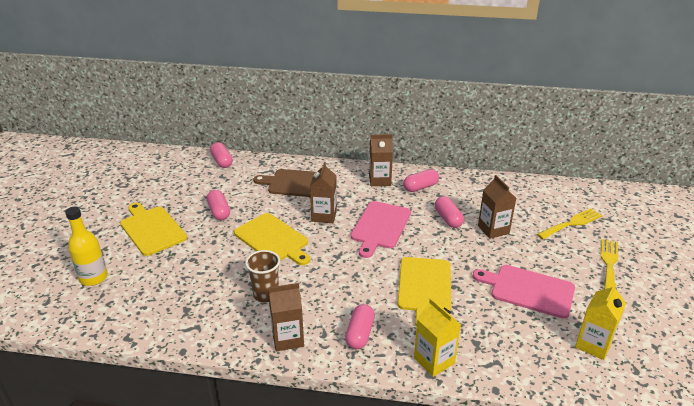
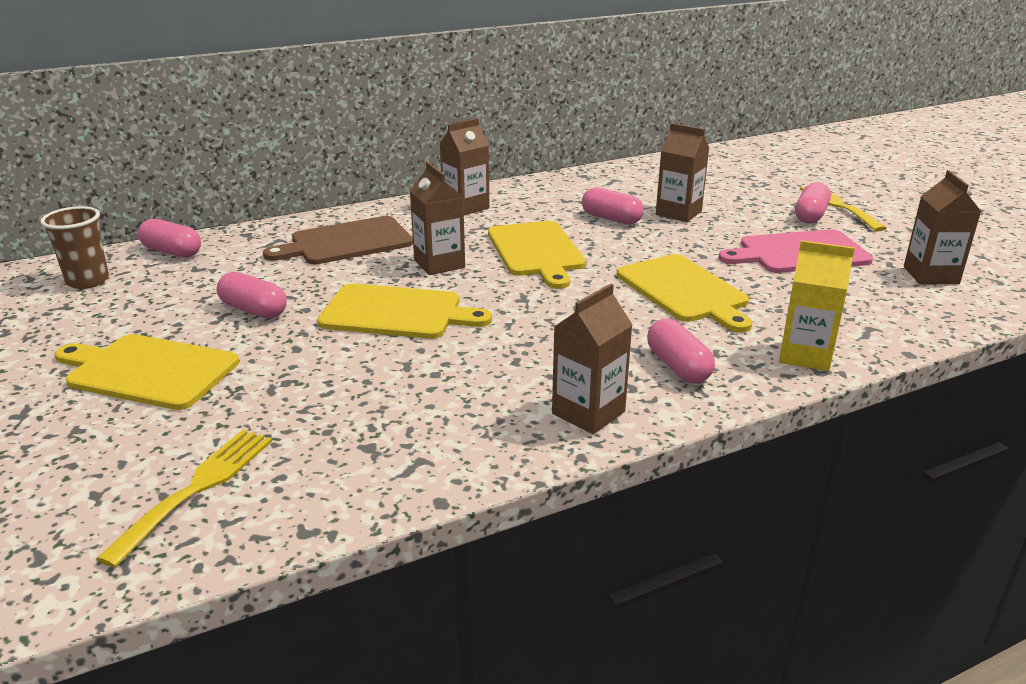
camera: 35 degrees left, 5 degrees down
(93, 278) = (109, 479): yellow bottle -> none
(266, 294) = (479, 377): brown cup -> brown cup (88, 281)
(380, 227) = (536, 251): pink cutting board -> yellow cutting board
(420, 187) = (531, 199): pink capsule -> pink capsule (810, 215)
(572, 223) = (751, 184): yellow fork -> yellow fork (197, 488)
(593, 345) = (931, 275): yellow carton -> brown carton

